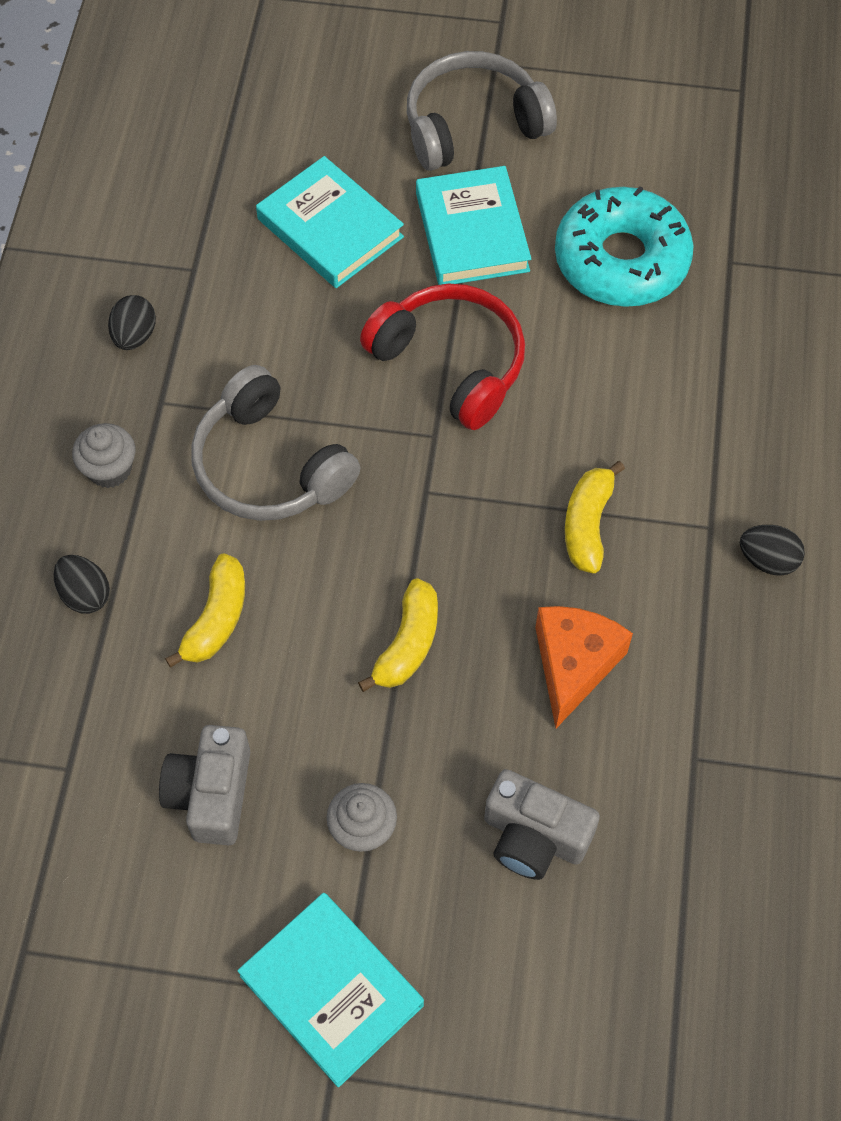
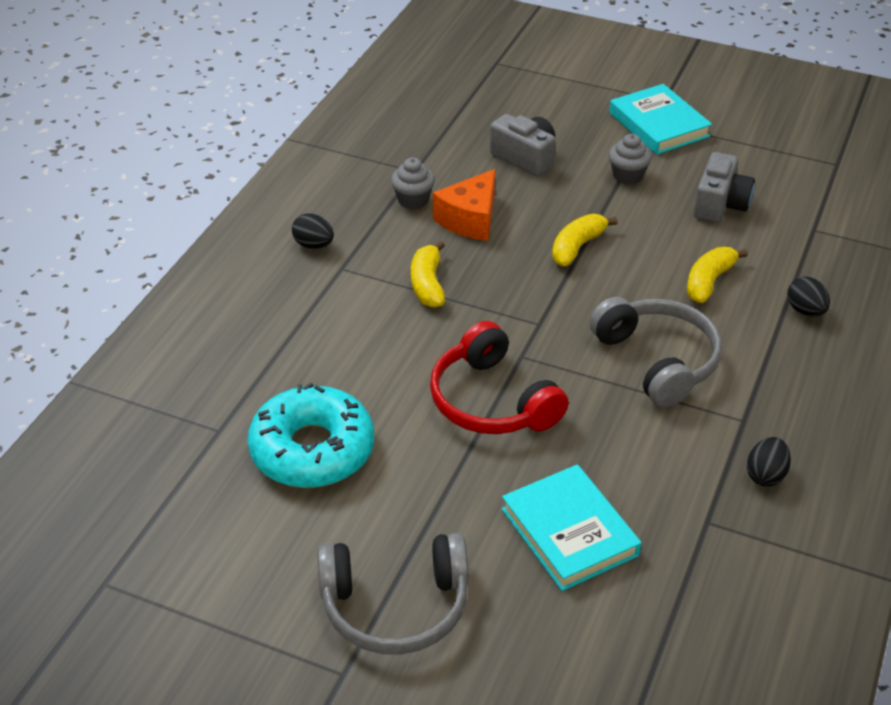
camera: 165 degrees left, 20 degrees down
(110, 469) = (787, 381): grey cupcake -> grey cupcake (413, 200)
(472, 232) = (436, 501): turquoise book -> none
(587, 524) = (428, 284): yellow banana -> yellow banana turned 150 degrees clockwise

